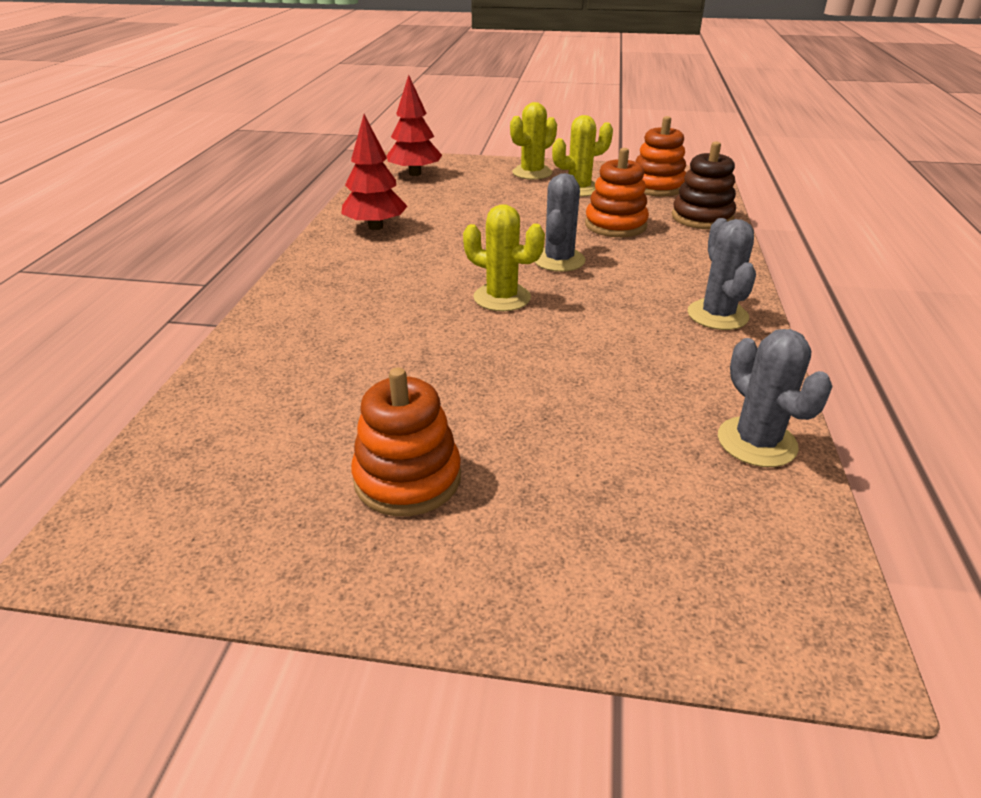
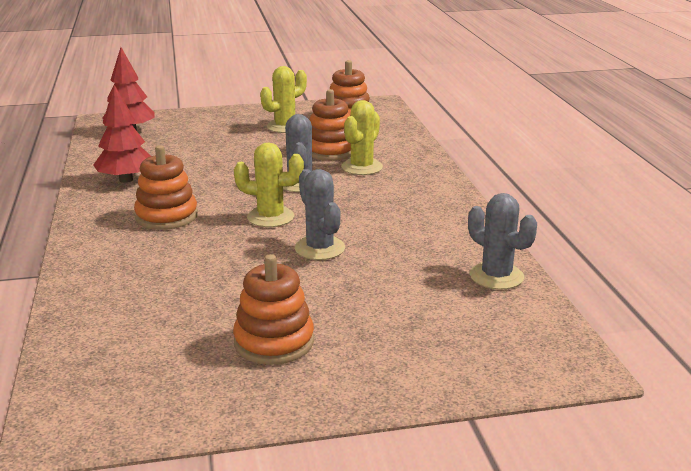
camera: 20 degrees left, 10 degrees down
(389, 277) = (166, 216): none -> orange stacking toy
(532, 173) = (237, 118): yellow cactus -> yellow cactus (362, 167)
(702, 217) = (395, 137): brown stacking toy -> none
(717, 315) = (437, 204): grey cactus -> grey cactus (319, 248)

